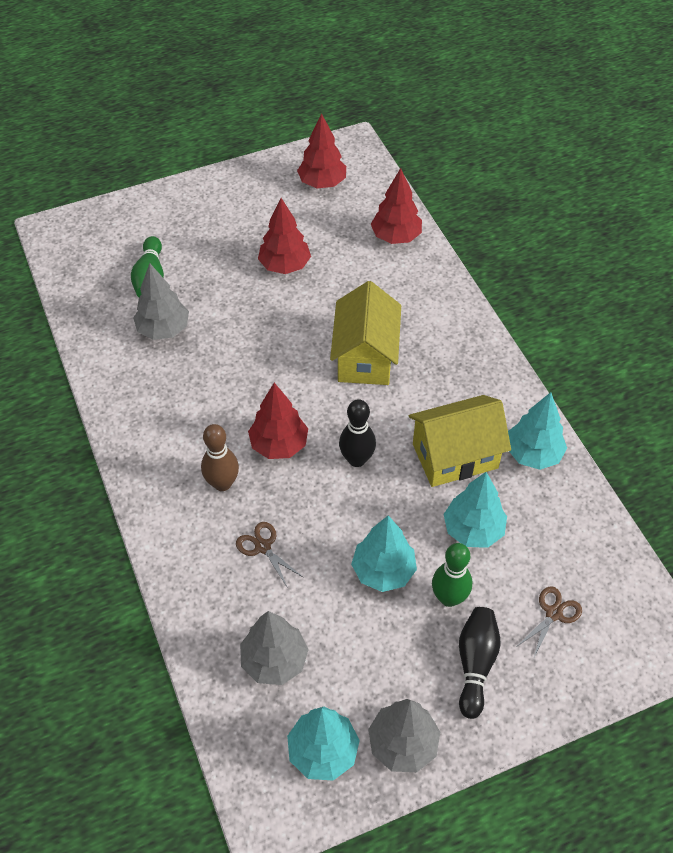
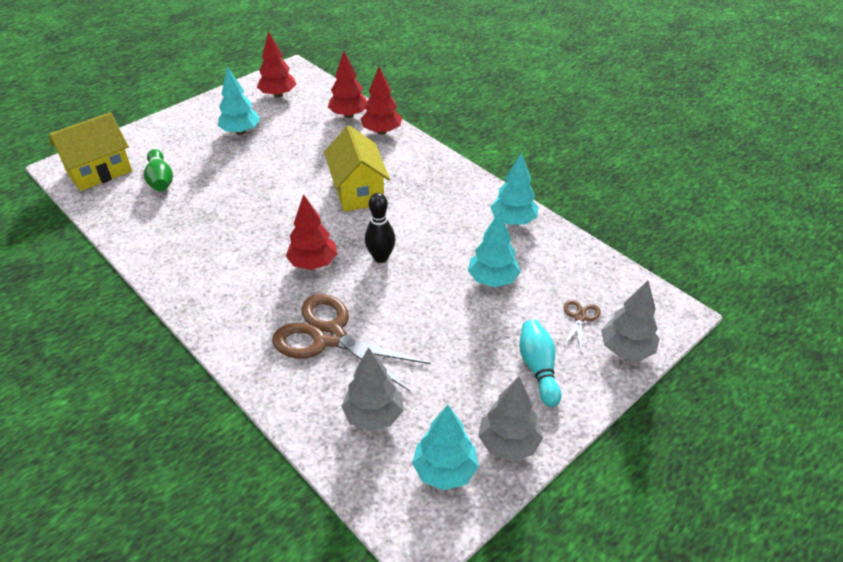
camera: 20 degrees left, 10 degrees down
(163, 329) = (184, 210): grey tree -> grey tree (626, 349)
(222, 483) = (276, 301): brown bowling pin -> none
(263, 547) = (329, 336): brown scissors -> brown scissors, size x2.30
(284, 266) = (269, 149): red tree -> red tree (381, 131)
(383, 571) = (436, 326): turquoise tree -> turquoise tree (240, 131)
(449, 598) = (496, 329): green bowling pin -> none
(455, 456) = (456, 236): yellow house -> yellow house (99, 171)
(475, 664) = (538, 368): black bowling pin -> turquoise bowling pin

